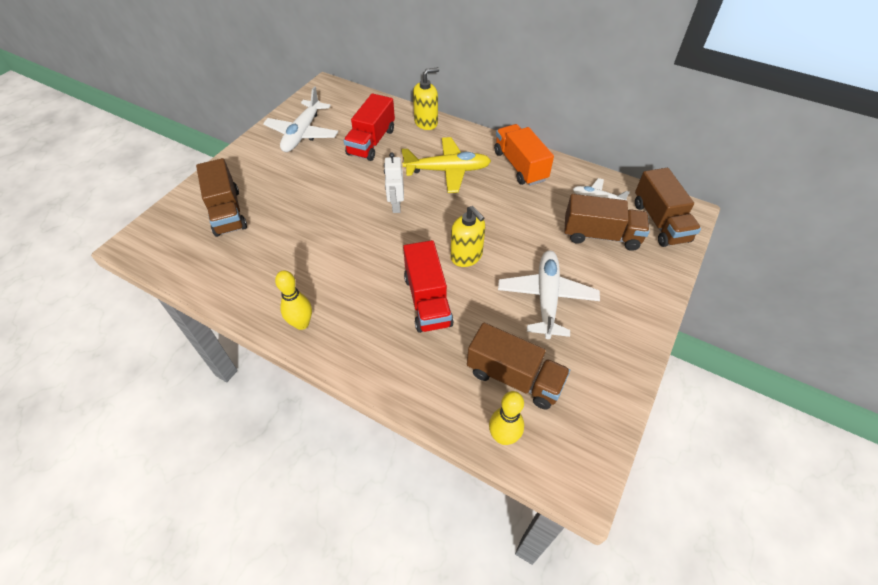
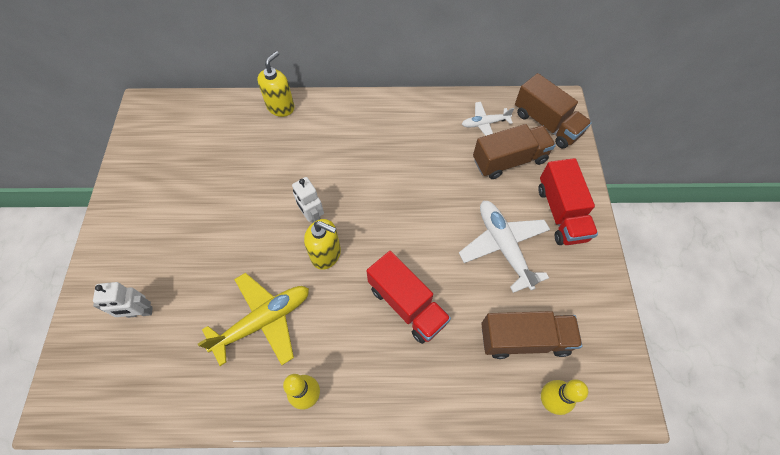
camera: 30 degrees left, 10 degrees up
(227, 212) = (140, 312): brown truck -> white robot
(302, 133) = (158, 177): white plane -> none
(371, 142) = (240, 154): red truck -> red truck (561, 213)
(448, 170) = (337, 153): yellow plane -> yellow plane (264, 321)
(466, 256) = (412, 240): yellow soap dispenser -> yellow soap dispenser (326, 254)
(520, 166) = (399, 118): orange truck -> none

